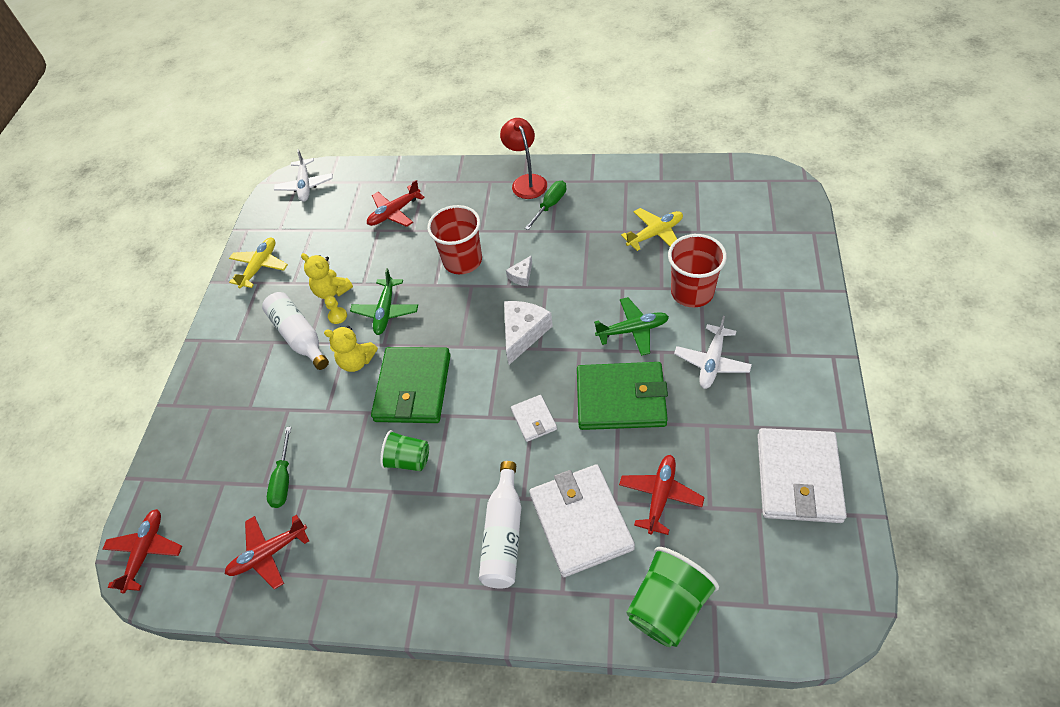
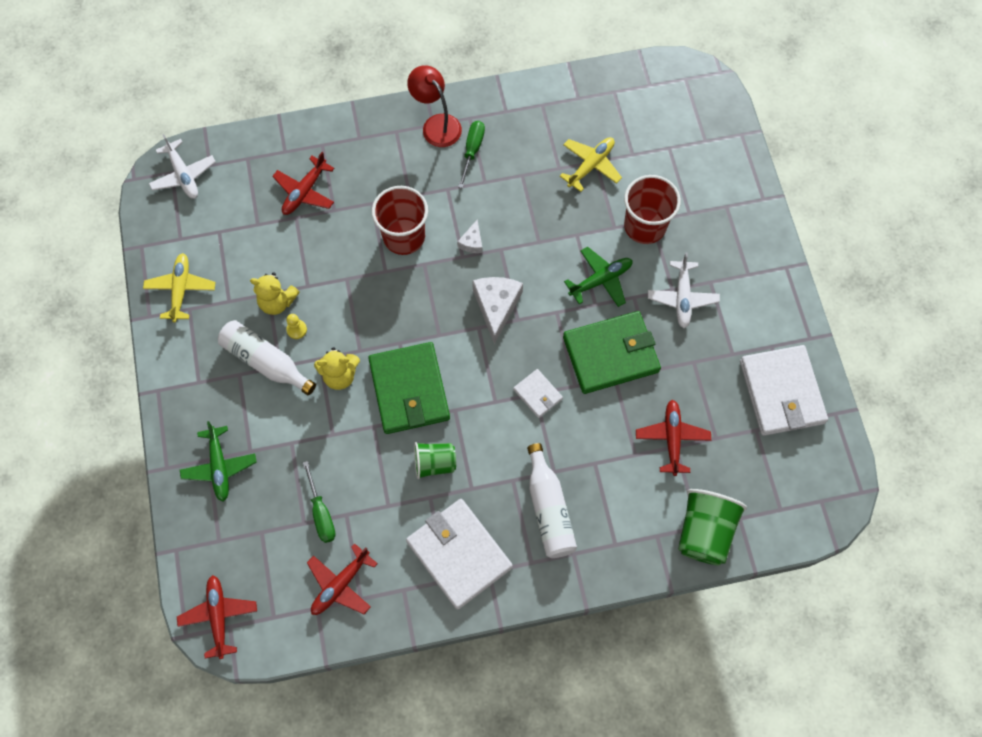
camera: 25 degrees left, 15 degrees up
(386, 311) = (346, 313): green plane -> green plane (219, 467)
(581, 522) = (611, 479): white wallet -> white wallet (459, 554)

